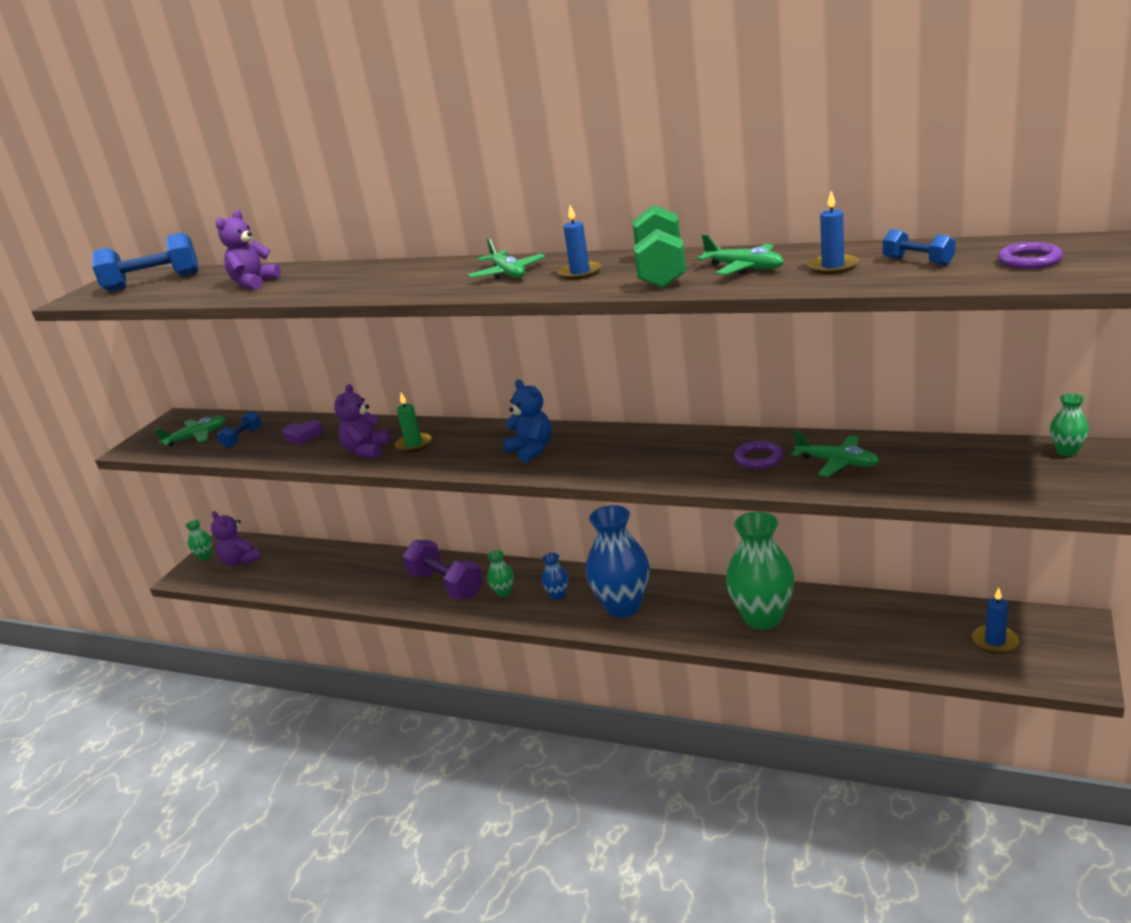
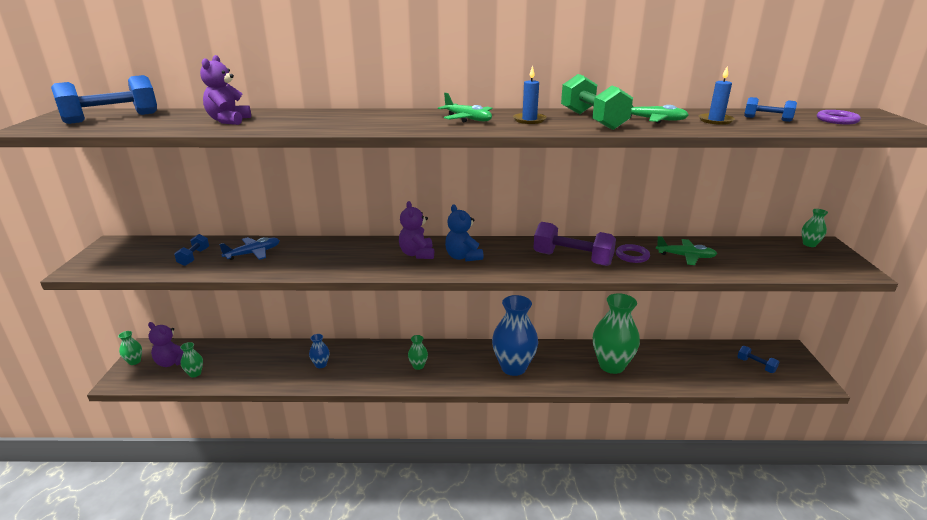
camera: 25 degrees left, 0 degrees up
(196, 437) = (144, 258): green plane -> none
(257, 576) = (195, 373): none -> green vase
(303, 436) = (253, 253): purple heart -> blue plane
(366, 451) = (322, 263): purple teddy bear -> purple teddy bear (417, 254)
(414, 444) = (361, 256): green candle -> none
(446, 585) = (369, 365): purple dumbbell -> purple dumbbell (572, 259)
(531, 450) = (463, 257): blue teddy bear -> blue teddy bear turned 150 degrees counterclockwise
(557, 595) = (461, 364): blue vase -> blue vase (321, 364)
(995, 641) = (756, 365): blue candle -> blue dumbbell

